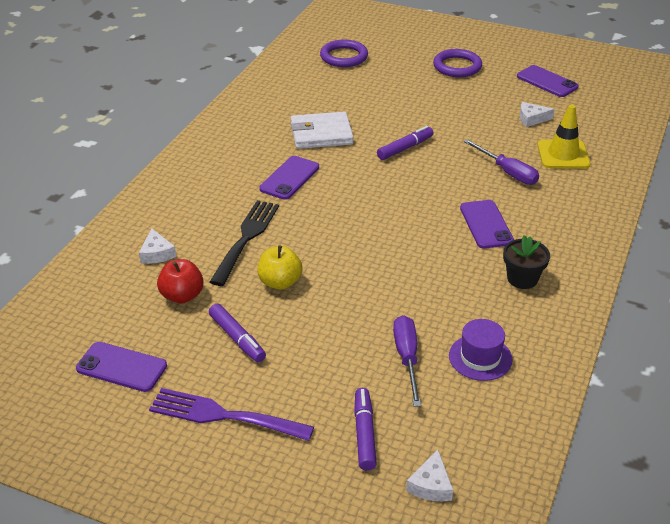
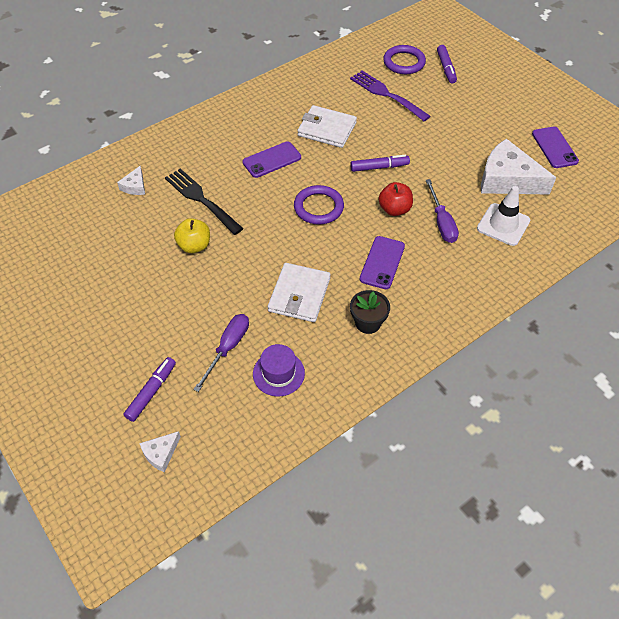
camera: 30 degrees right, 15 degrees up
(122, 367) = (48, 265): purple phone -> none
(182, 296) = (124, 228): red apple -> red apple (394, 209)
(224, 416) = (78, 332): purple fork -> purple fork (386, 94)
(237, 338) = (132, 278): purple marker -> purple marker (446, 68)
(246, 238) = (201, 199): black fork -> black fork turned 90 degrees counterclockwise
(433, 282) = (299, 295): none -> white wallet
(457, 66) = (489, 104): purple ring -> purple ring (318, 207)
(531, 119) = (507, 179): white cheese -> white cheese, size x2.22
(563, 155) = (503, 224): yellow traffic cone -> white traffic cone

